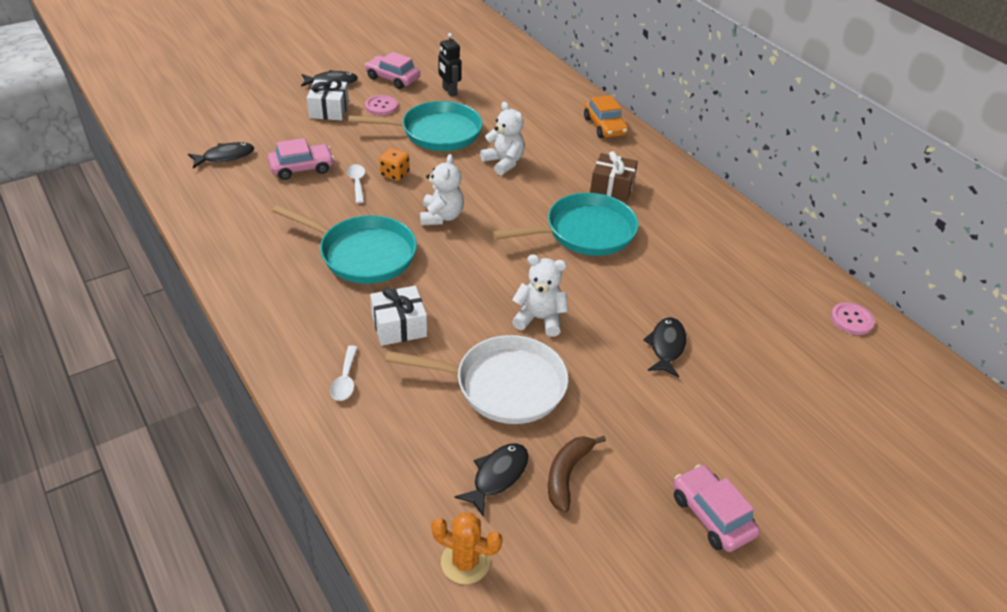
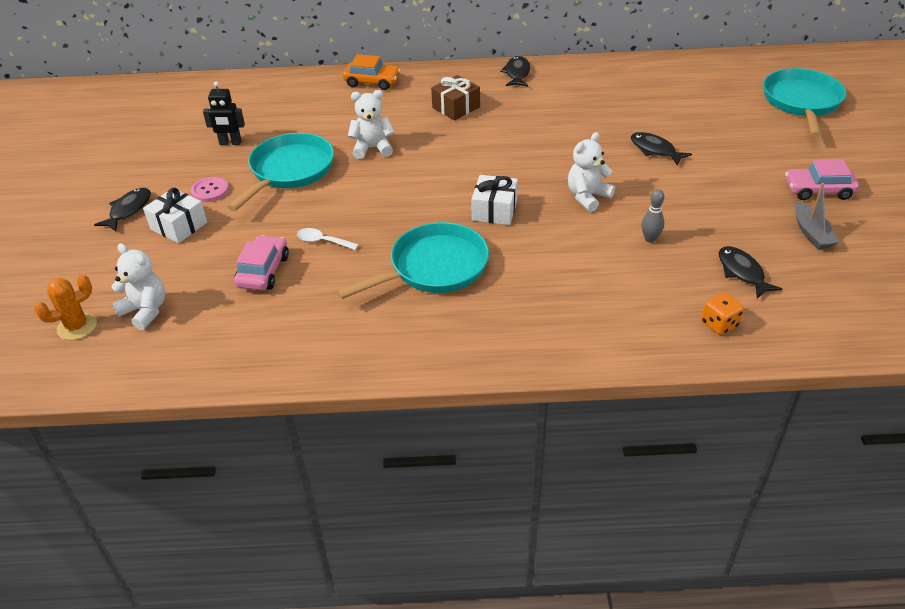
camera: 55 degrees left, 0 degrees up
(225, 157) = (188, 322): black fish -> black fish (517, 73)
(345, 380) = (593, 324): white spoon -> none
(393, 78) = (168, 169): pink car -> none
(395, 174) = (331, 214): orange dice -> orange dice (719, 324)
(399, 326) = (546, 273): white gift -> white gift (494, 210)
(441, 217) = (418, 206): white teddy bear -> white teddy bear (145, 310)
(465, 562) = (816, 314): orange cactus -> orange cactus (77, 326)
(503, 385) = (650, 239): white pan -> grey bowling pin
(567, 474) = (755, 238): brown banana -> none
(584, 232) = (501, 140): turquoise pan -> turquoise pan (801, 102)
(616, 526) = (811, 233): none -> grey boat
(851, 320) = (676, 68): pink button -> none

